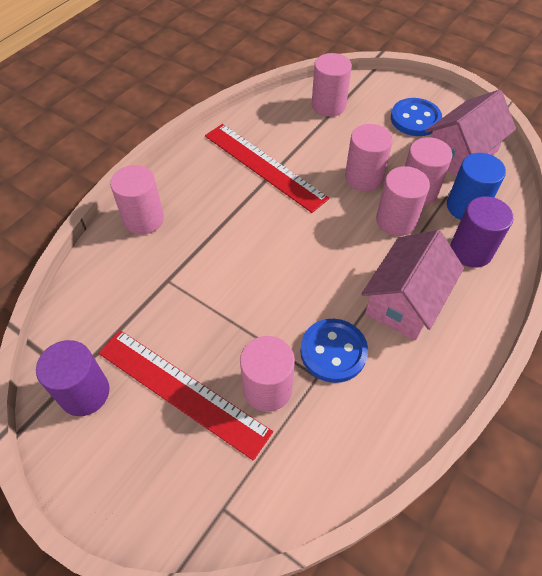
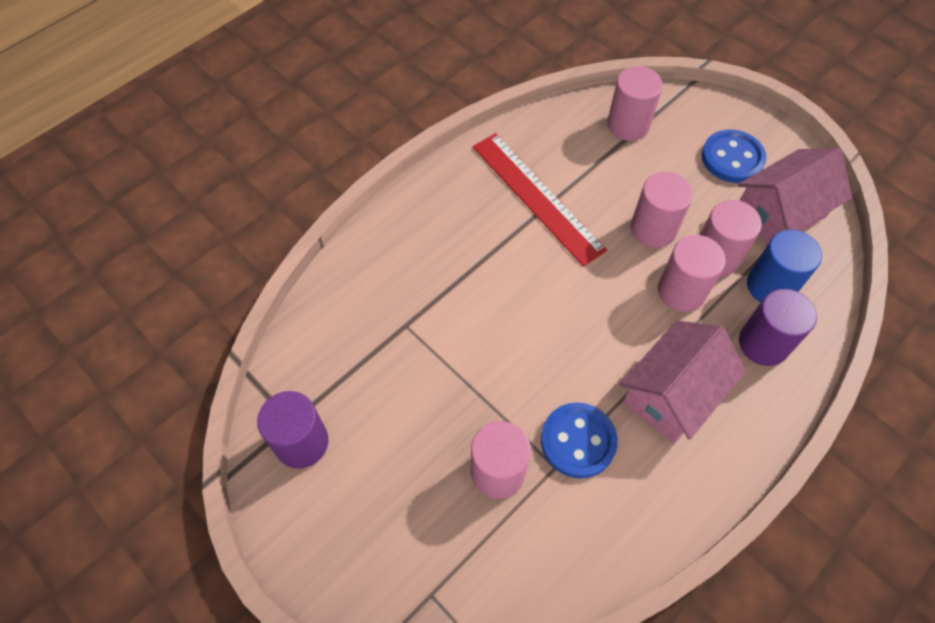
camera: 10 degrees right, 5 degrees up
(144, 219) = (388, 245): pink cylinder -> none
(182, 391) = (405, 459): red ruler -> none

